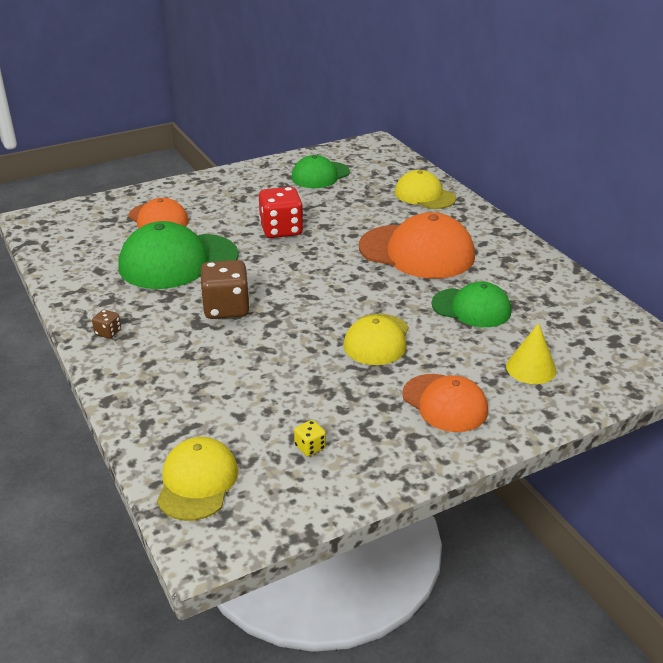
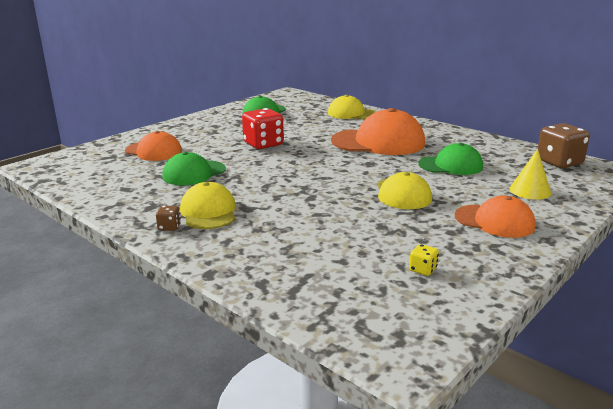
camera: 20 degrees left, 10 degrees down
(178, 261) = (194, 173): green cap -> green cap, size x0.62
(197, 482) = (350, 316): yellow cap -> yellow cap (208, 212)
(226, 308) = (263, 195): brown dice -> brown dice (559, 162)

